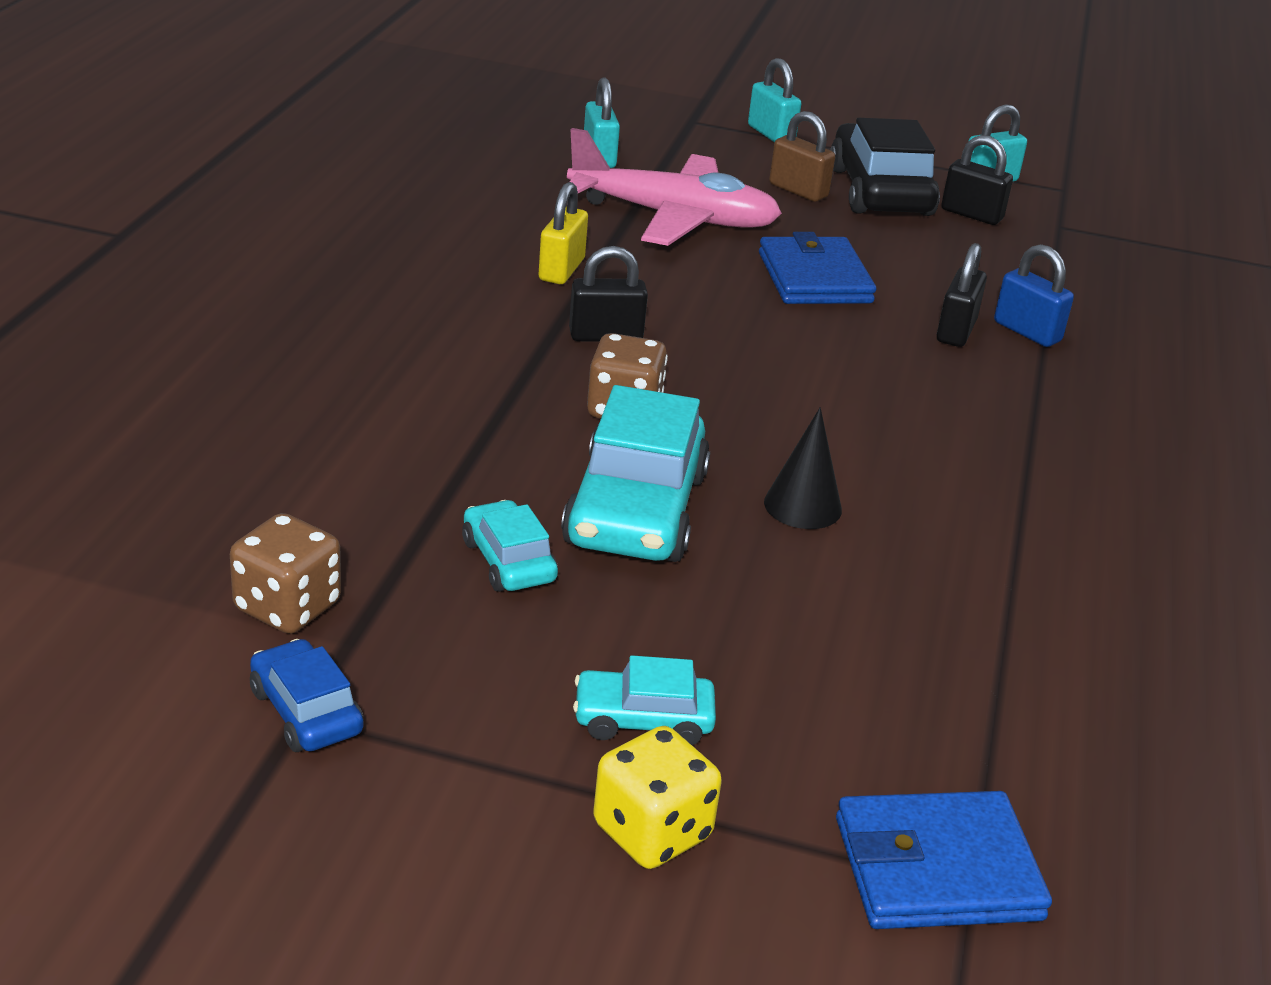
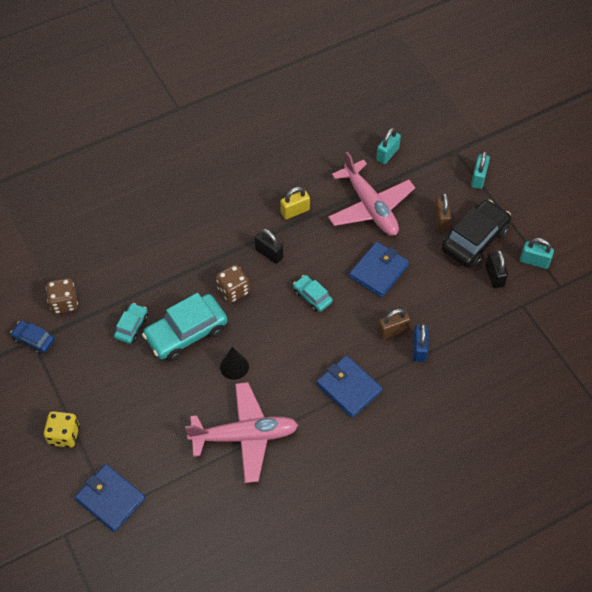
camera: 50 degrees right, 25 degrees up
(306, 711) = (34, 340): blue car -> blue car turned 75 degrees counterclockwise
(643, 720) = (101, 403): turquoise car -> turquoise car (312, 296)
(956, 331) = (392, 331): black padlock -> brown padlock
(990, 587) = (245, 436): none -> pink plane
(1022, 428) = (349, 388): none -> blue wallet

